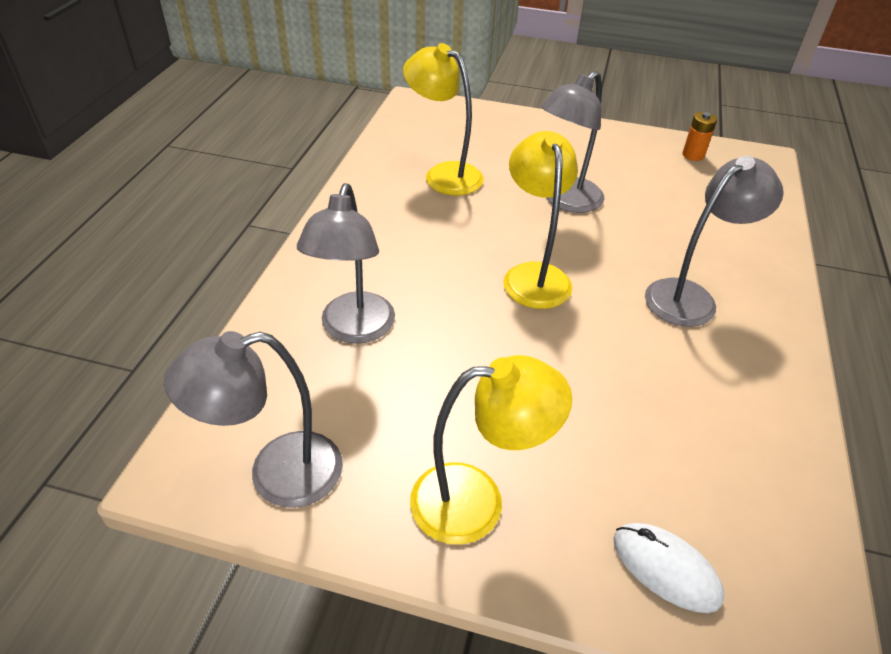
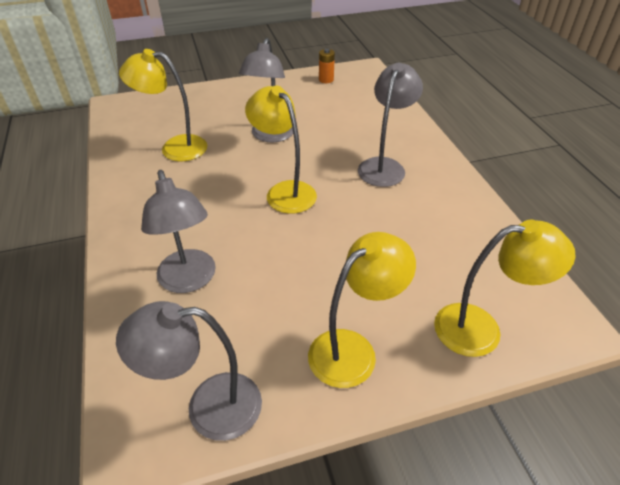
camera: 30 degrees left, 0 degrees up
(277, 474) = (208, 407): grey lamp -> grey lamp turned 45 degrees clockwise
(666, 568) = (481, 329): white mouse -> yellow lamp

